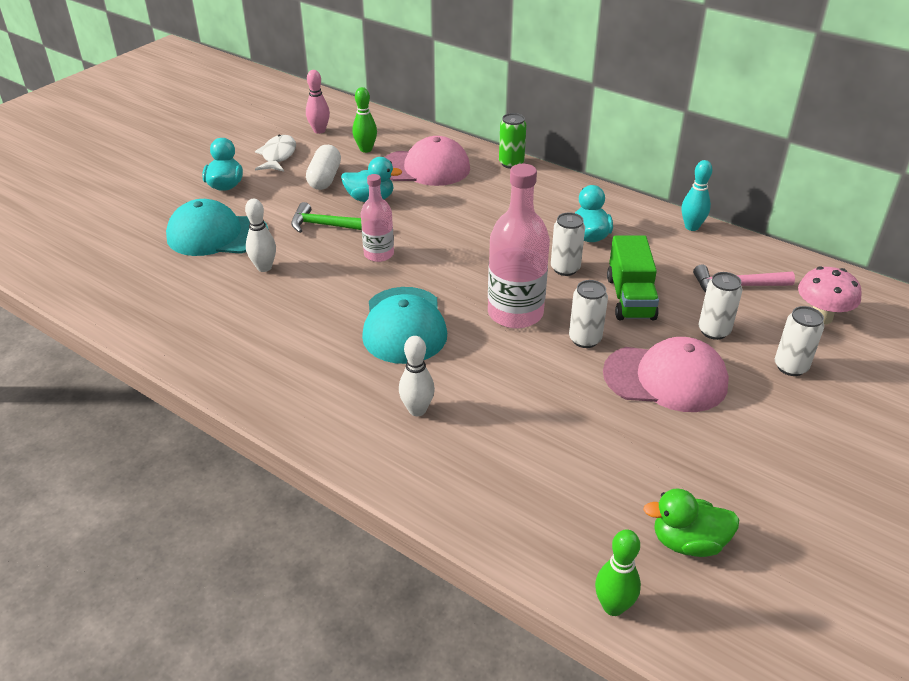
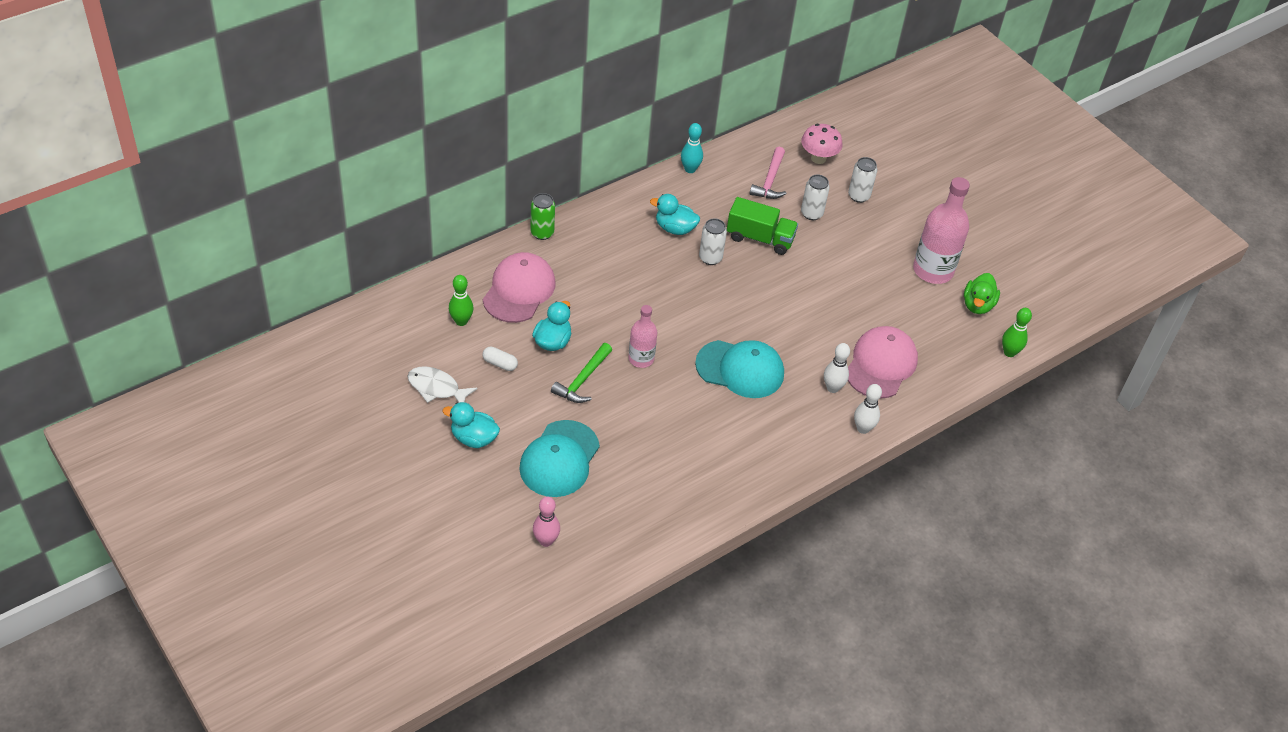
camera: 75 degrees left, 10 degrees up
(264, 267) = (626, 436): white bowling pin -> white bowling pin (863, 428)
(319, 130) = (402, 346): pink bowling pin -> pink bowling pin (546, 541)
(324, 178) = (500, 364): white capsule -> white capsule, size x0.62
(515, 313) = (751, 304): pink bottle -> pink bottle (933, 270)
(585, 339) = (794, 279): white can -> none
(666, 378) = (847, 257): pink cap -> pink cap (881, 365)

